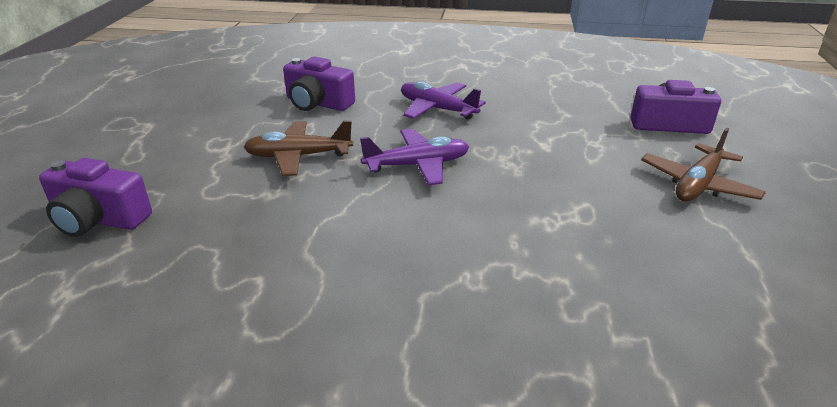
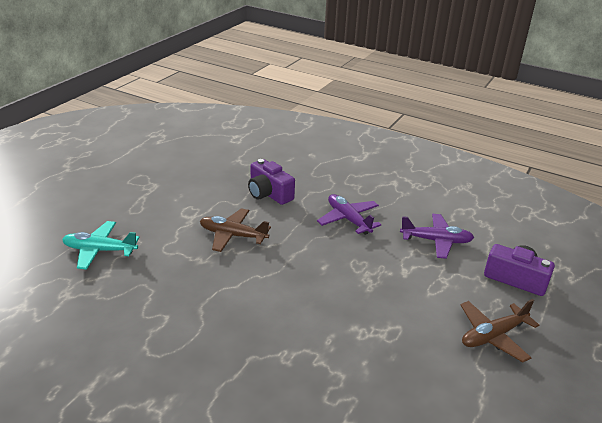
camera: 20 degrees right, 0 degrees up
(99, 219) = (100, 250): purple camera -> turquoise plane
(417, 165) = (304, 264): purple plane -> purple plane (436, 241)

